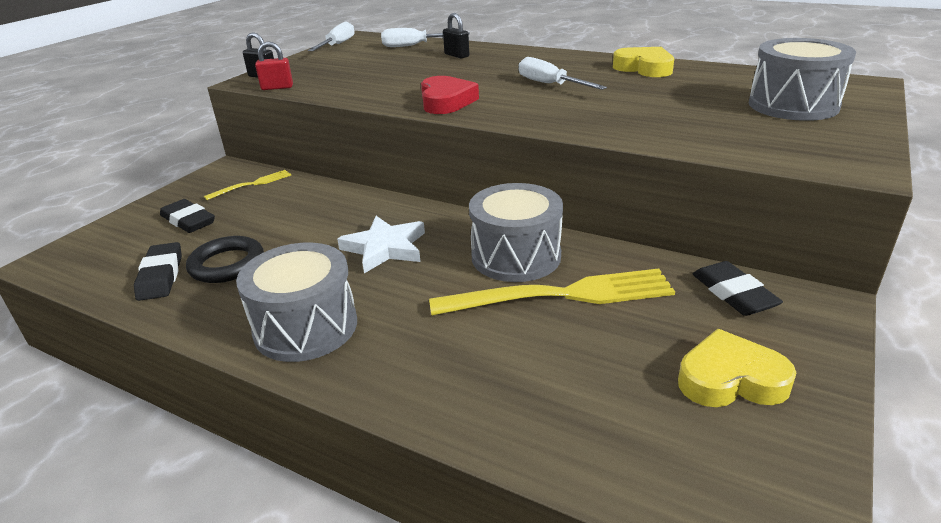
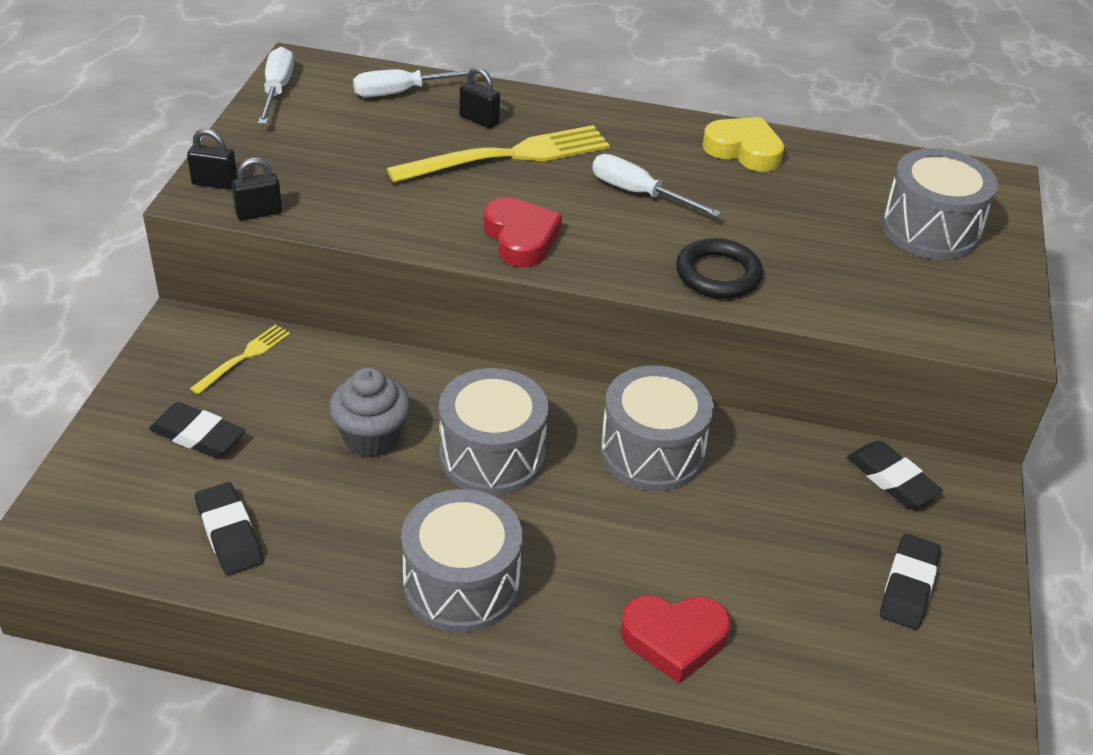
camera: 20 degrees left, 10 degrees up
(227, 264) = (305, 505): black ring -> black ring (718, 274)
(277, 87) = (258, 213): red padlock -> black padlock
(304, 231) = (371, 437): none -> grey cupcake
(385, 248) = (492, 455): white star -> grey drum
(469, 392) = (674, 639): none -> red heart
(562, 295) = (722, 502): yellow fork -> yellow fork (509, 155)
(730, 379) = (908, 586): yellow heart -> black eraser

